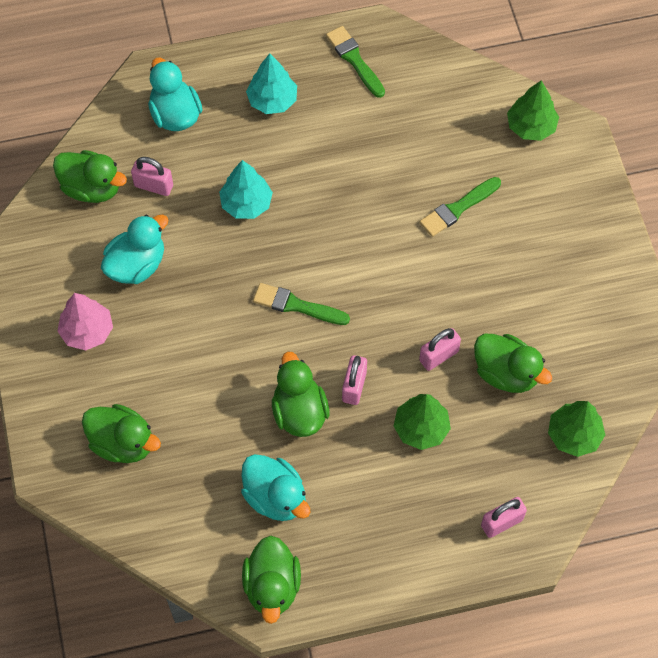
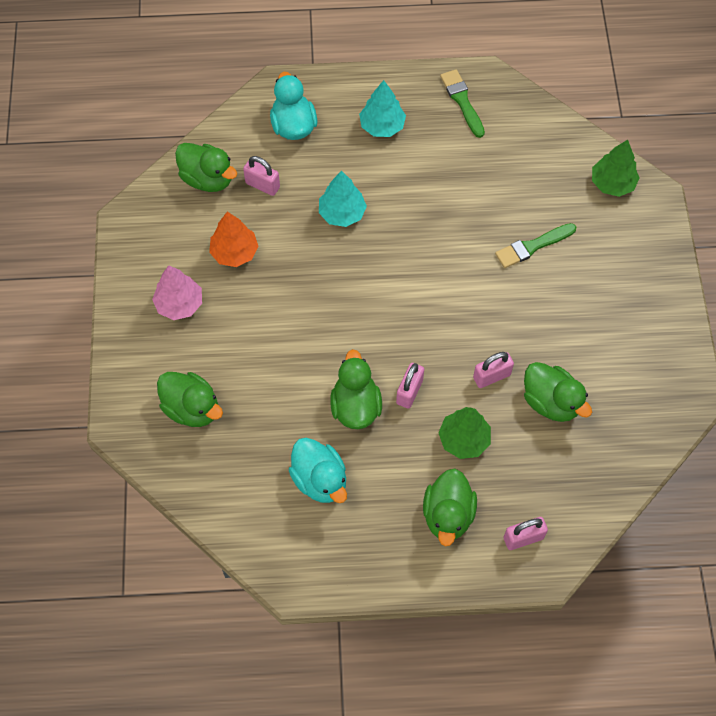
camera: 10 degrees right, 0 degrees up
(137, 265) = (234, 252): turquoise duck -> orange tree
(272, 586) = (302, 560): green duck -> green duck (448, 515)
(296, 305) = (370, 310): green brush -> none
(574, 435) = (604, 469): green tree -> none

